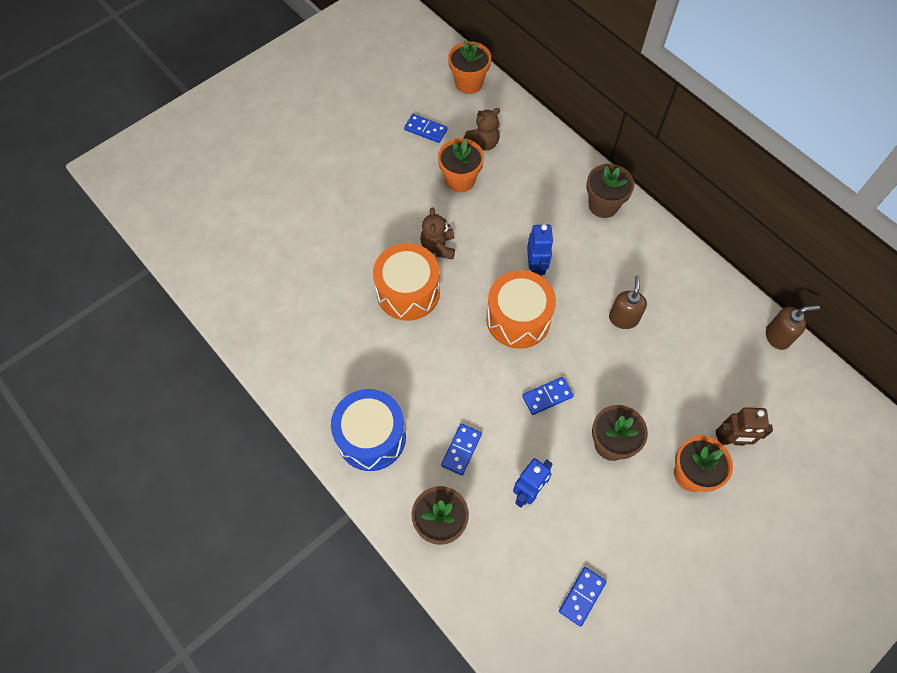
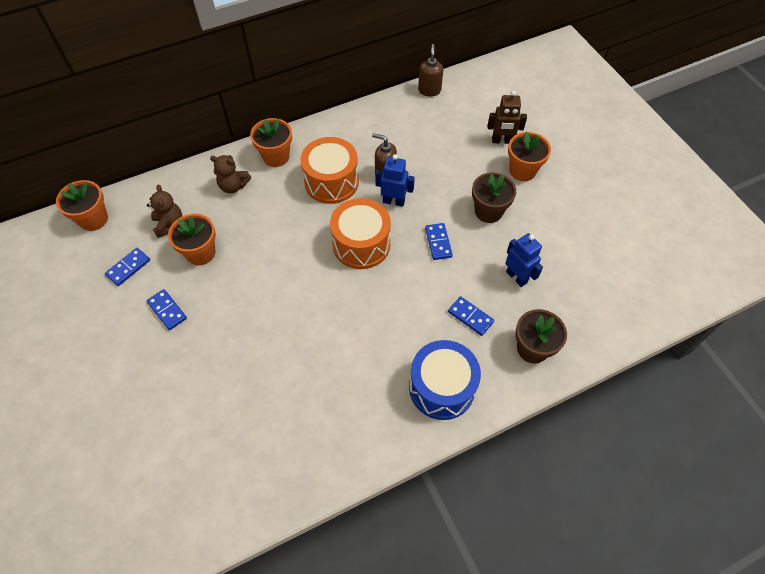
camera: 75 degrees left, 5 degrees down
(408, 292) = (303, 324): orange drum -> orange drum (331, 182)
(438, 247) = (265, 288): brown teddy bear -> brown teddy bear (233, 186)
(536, 268) = (317, 219): blue robot -> blue robot (394, 201)
(582, 596) = (604, 263): blue domino -> blue domino (167, 310)
(603, 205) = (276, 156): brown flower pot -> orange flower pot
(730, 440) = (502, 141): brown robot -> brown robot turned 75 degrees clockwise

